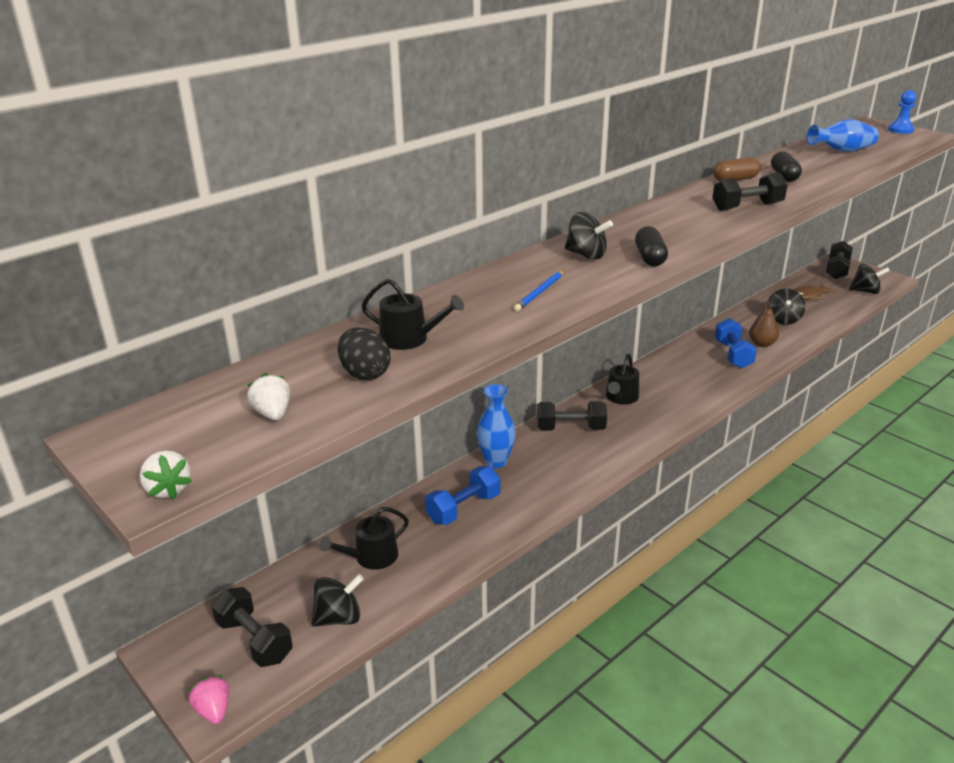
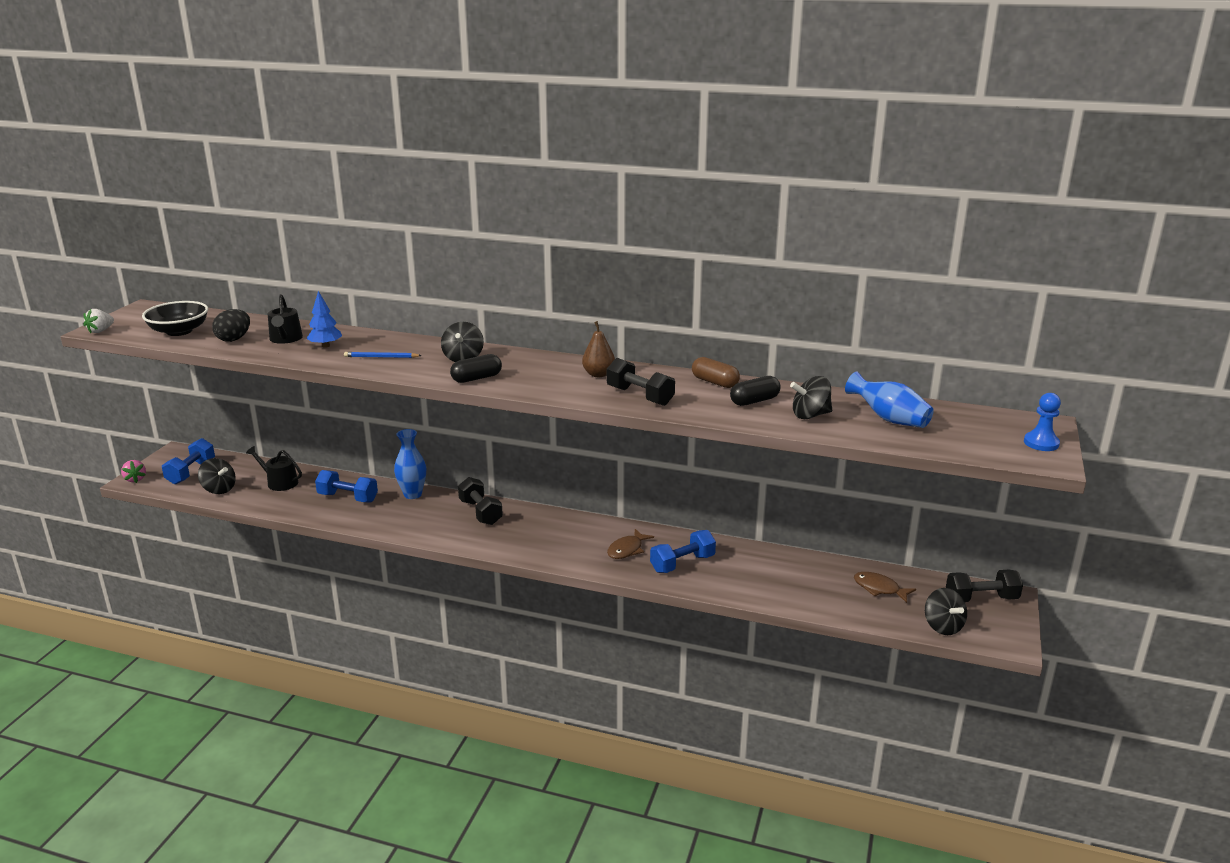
camera: 60 degrees right, 5 degrees down
(213, 710) = (135, 479): pink strawberry -> pink strawberry turned 120 degrees clockwise
(254, 640) = (191, 472): black dumbbell -> blue dumbbell
(272, 414) = (179, 331): white strawberry -> black bowl
(465, 317) = (325, 346): none -> blue tree
(621, 398) = (547, 523): black watering can -> none
(695, 372) = (627, 550): none -> brown fish
(761, 344) = (723, 576): brown pear -> brown pear (598, 374)
(783, 319) = (796, 580): black spinning top -> black spinning top (810, 415)

